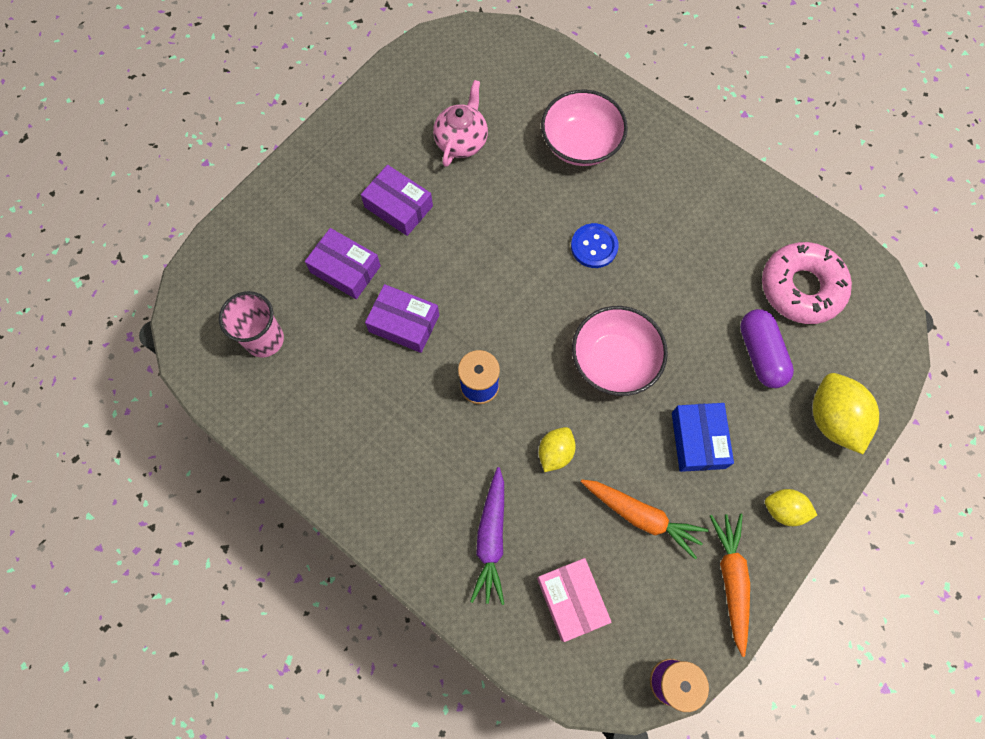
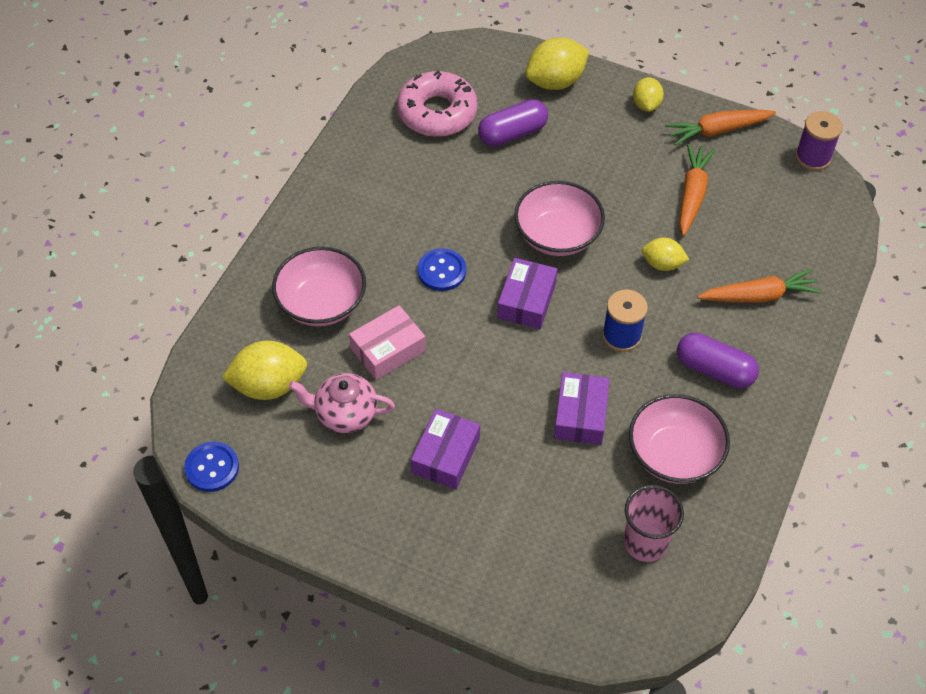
camera: 105 degrees left, 15 degrees down
(338, 391) = (674, 454): none -> pink bowl
(345, 269) = (537, 487): purple box -> purple box (526, 301)
(416, 460) = (714, 369): none -> purple capsule
(440, 44) = (212, 468): none -> blue button
(491, 539) = (759, 296): purple carrot -> orange carrot
(505, 92) = (269, 385): none -> yellow lemon
(571, 600) = (782, 230): pink box -> pink box (388, 349)
(698, 440) = (609, 166): blue box -> none

